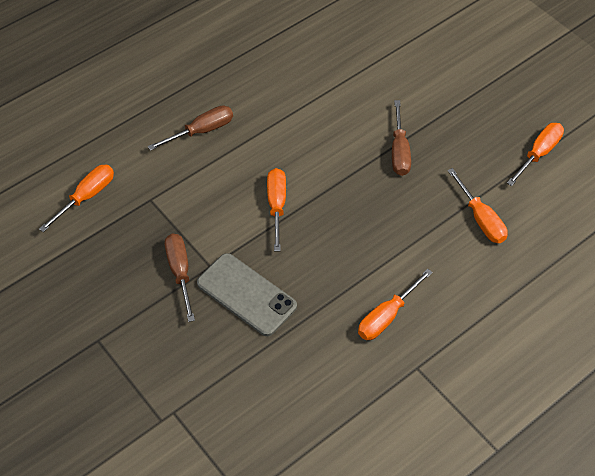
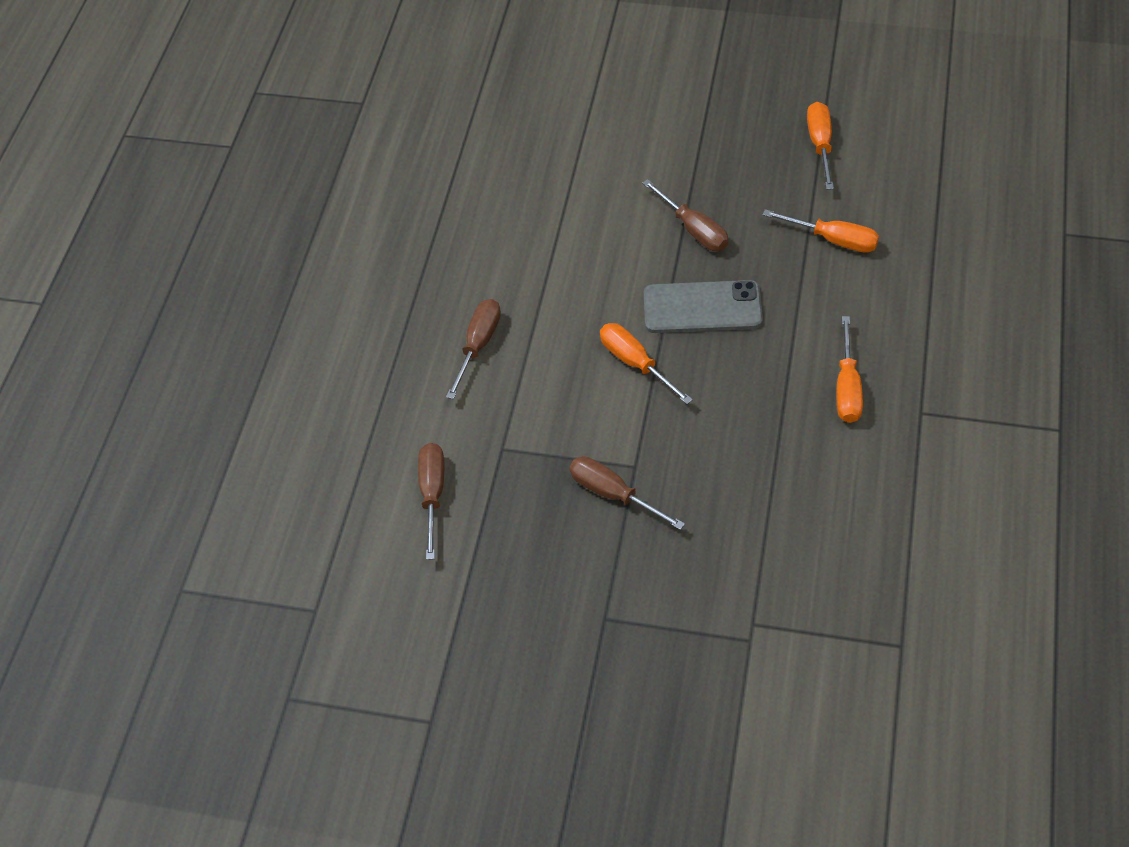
camera: 35 degrees left, 0 degrees up
(87, 197) = (432, 494): orange screwdriver -> brown screwdriver
(246, 294) = (700, 465): grey phone -> grey phone (702, 307)

